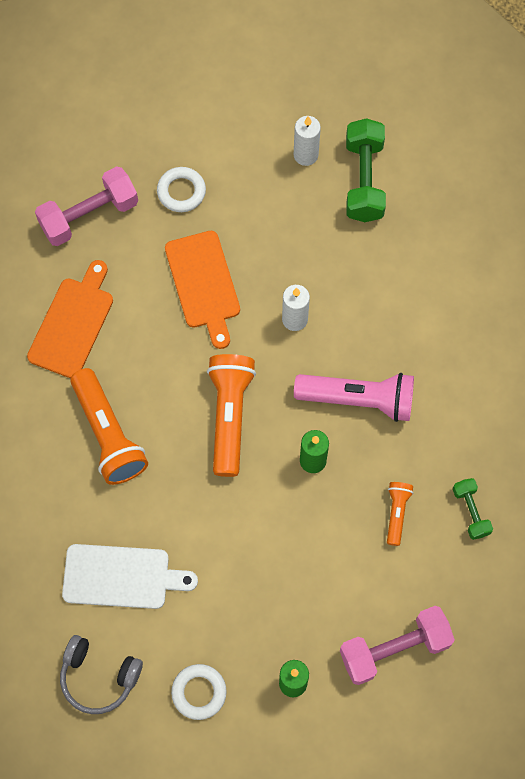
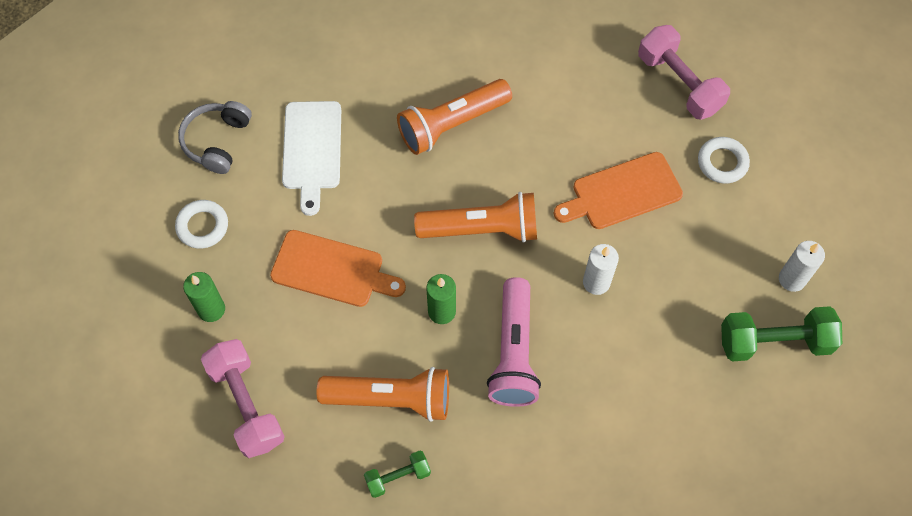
camera: 85 degrees right, 5 degrees down
(73, 323) = (561, 82): orange cutting board -> orange cutting board (332, 270)
(396, 513) = (391, 399): orange flashlight -> orange flashlight, size x1.95

